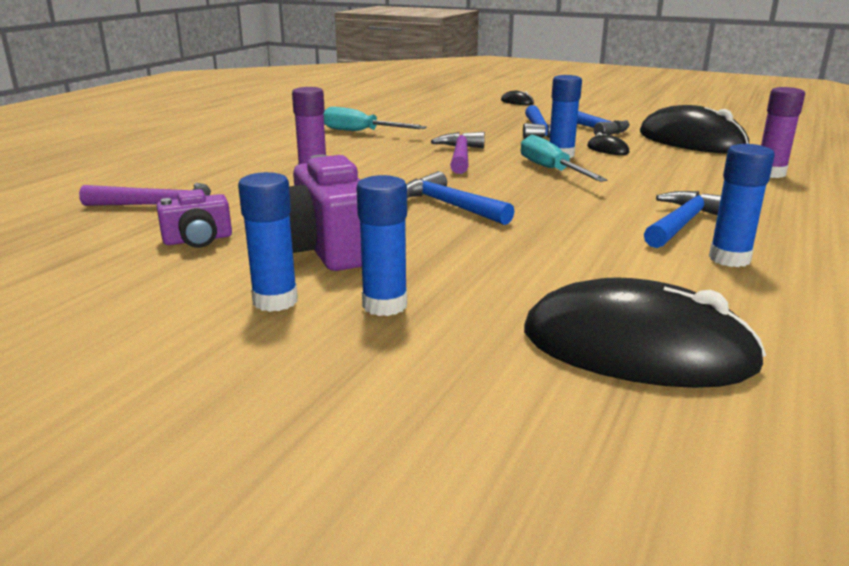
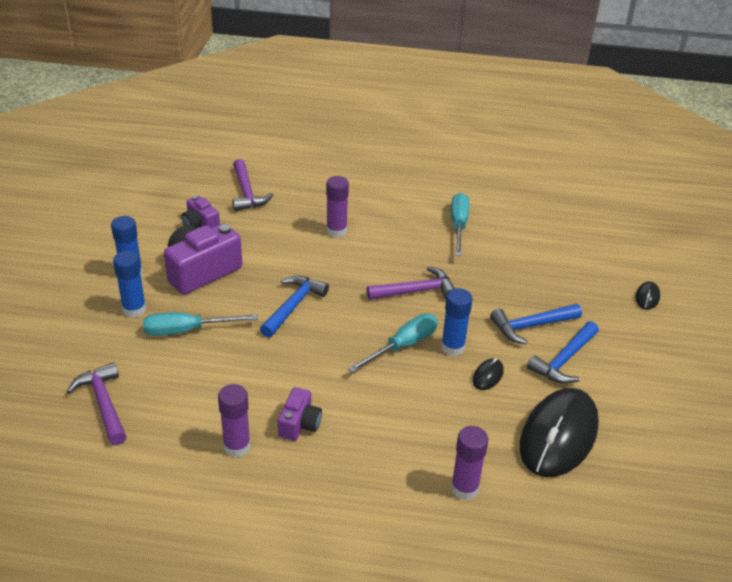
camera: 70 degrees right, 15 degrees up
(466, 269) = (187, 330): none -> turquoise screwdriver
(637, 348) = (104, 404): black mouse -> purple hammer
(682, 223) = (299, 424): blue hammer -> purple camera
(729, 259) = (237, 446): blue glue stick -> purple glue stick

